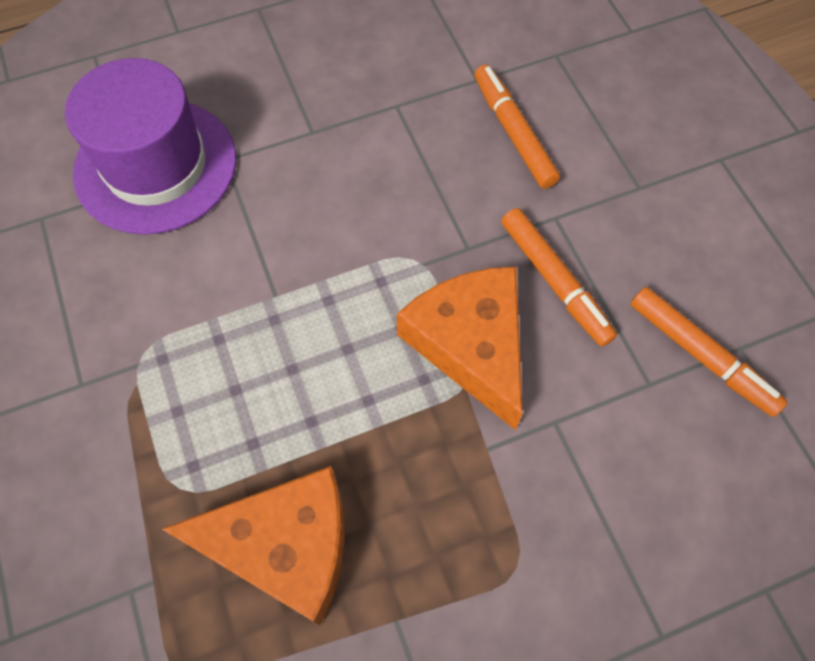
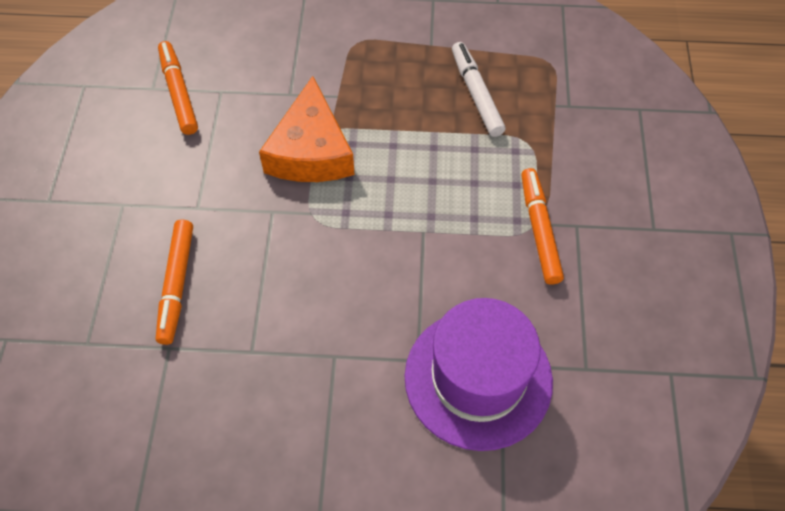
camera: 155 degrees left, 5 degrees down
(284, 546) = (476, 94): orange cheese -> white marker
(555, 281) = (231, 166): orange marker -> orange marker (539, 230)

